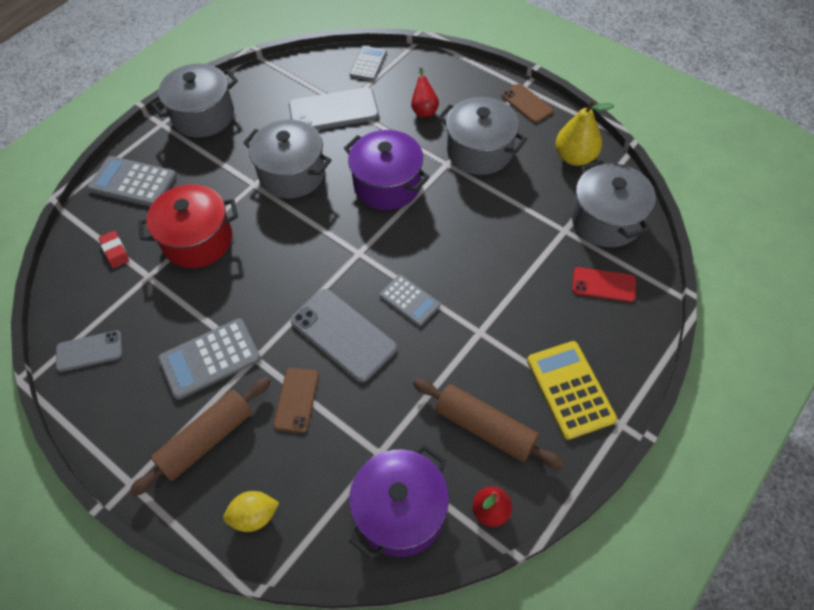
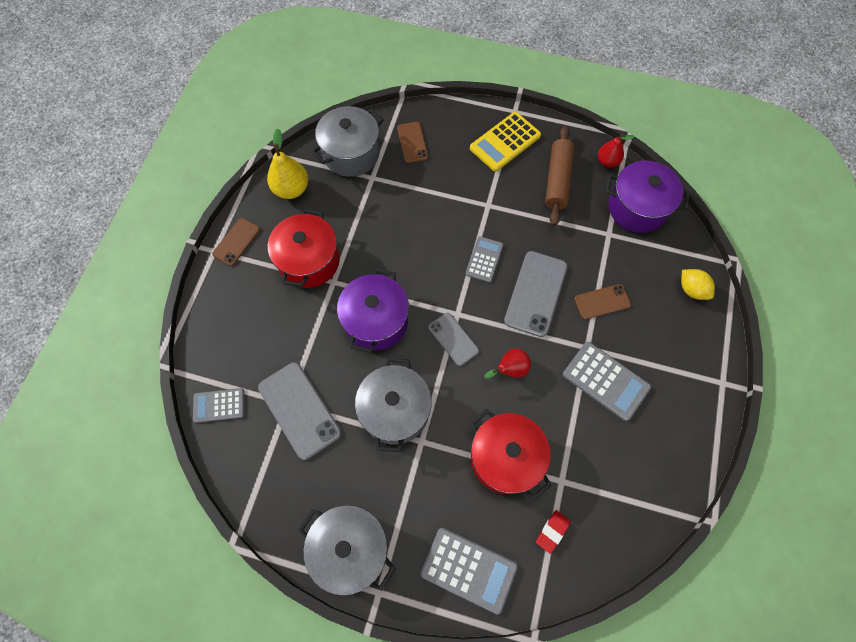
camera: 115 degrees left, 10 degrees up
(89, 351) = (652, 485): grey phone -> grey phone (453, 339)
(133, 183) = (468, 569): grey calculator -> grey calculator turned 60 degrees counterclockwise
(207, 439) = (664, 348): brown rolling pin -> none
(424, 110) = (271, 325): red pear -> red pear (510, 369)
(479, 151) = (309, 261): grey pot -> red pot
(603, 285) = (412, 142): red phone -> brown phone

